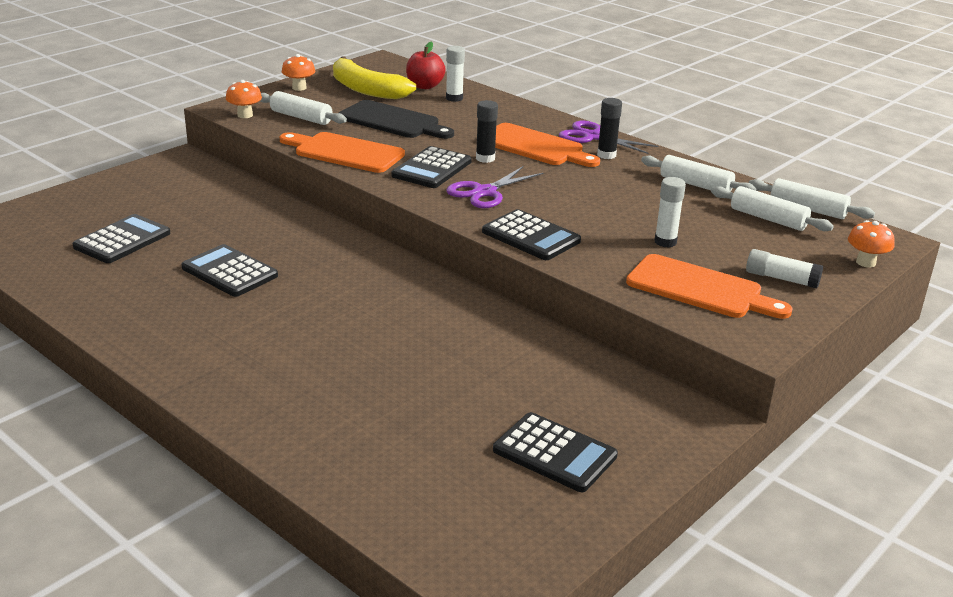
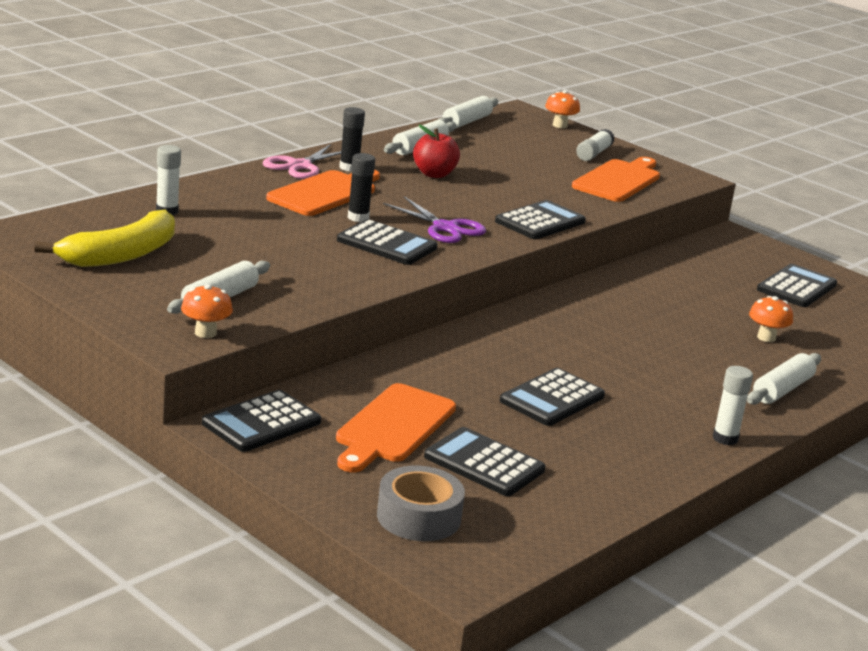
camera: 90 degrees left, 5 degrees down
(52, 216) = (418, 517): none -> grey tape
(187, 168) = (261, 423): none -> black calculator
(299, 88) = (101, 294): orange mushroom -> orange mushroom (766, 337)
(345, 152) = (340, 282): orange cutting board -> orange cutting board (393, 427)
(392, 121) = (241, 250): black cutting board -> none
(425, 86) = (117, 222): red apple -> red apple (434, 174)
(592, 137) = (300, 166): purple scissors -> pink scissors
(665, 242) = (539, 177): white glue stick -> white glue stick (725, 438)
(768, 219) = (488, 137): white rolling pin -> white rolling pin (782, 390)

